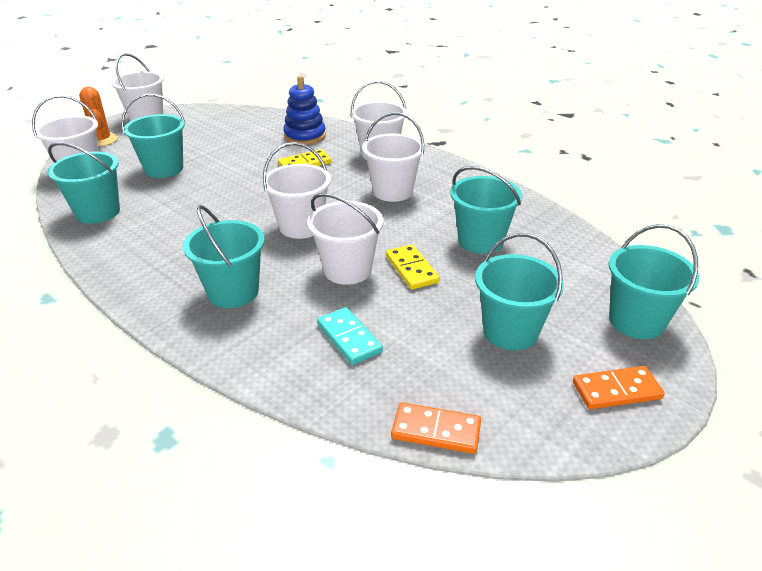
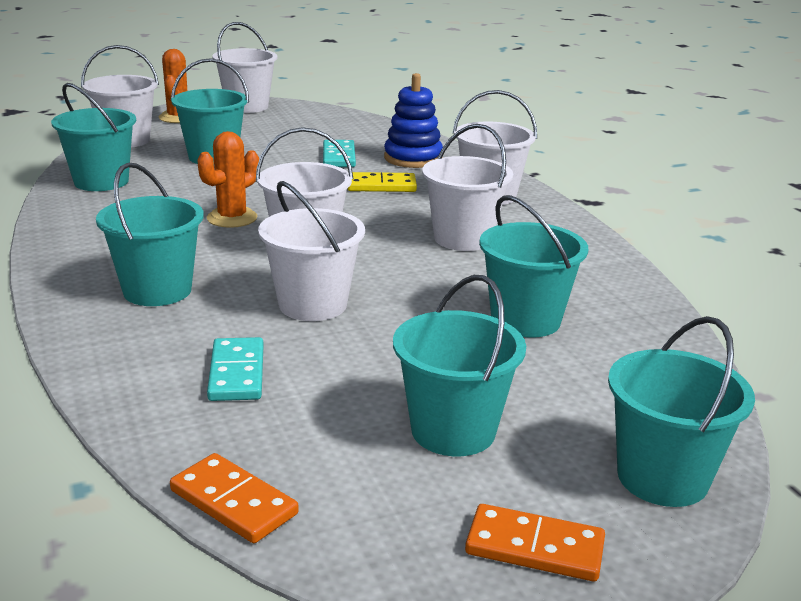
camera: 25 degrees right, 10 degrees down
(228, 217) = (232, 218): none -> orange cactus
(254, 147) = (339, 157): none -> turquoise domino
(412, 269) = (395, 326): yellow domino -> none

